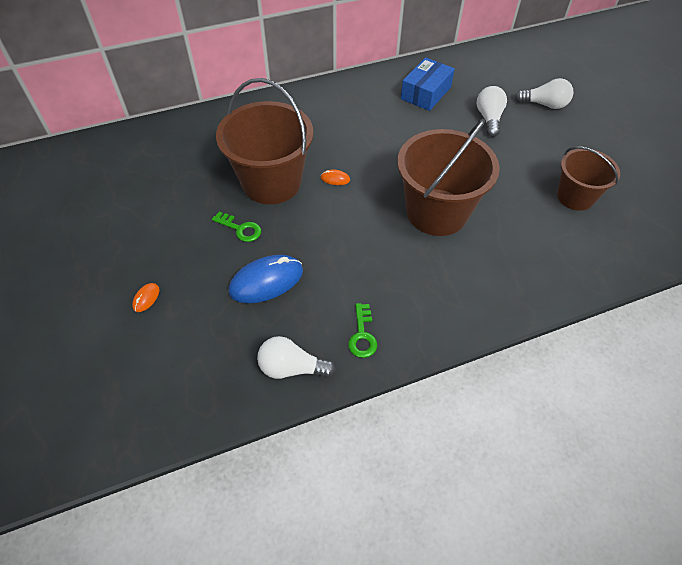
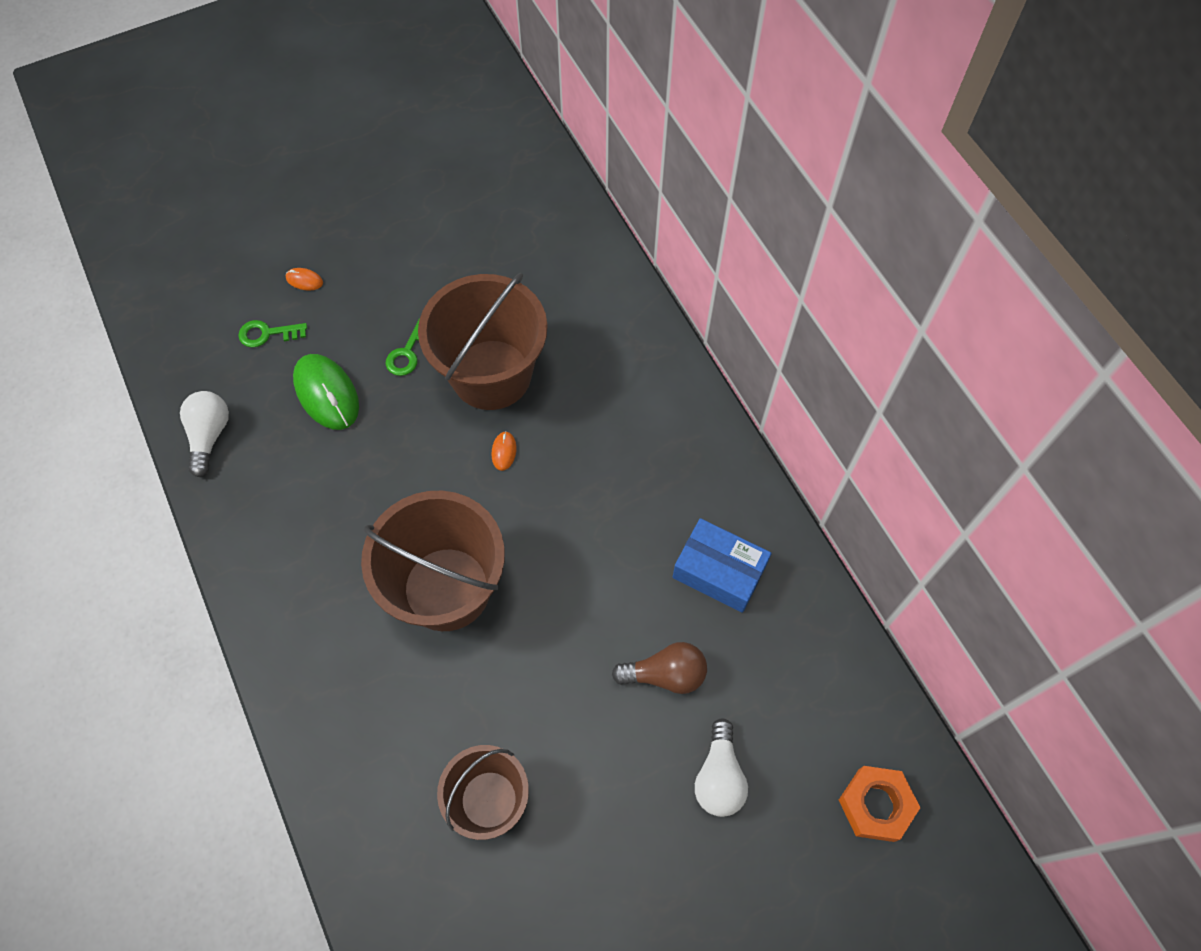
camera: 85 degrees right, 10 degrees up
(266, 281) = (327, 393): blue mouse -> green mouse
(362, 335) = (247, 504): green key -> green key (267, 334)
(489, 118) = (665, 674): white light bulb -> brown light bulb
(549, 56) = (876, 805): none -> orange nut

